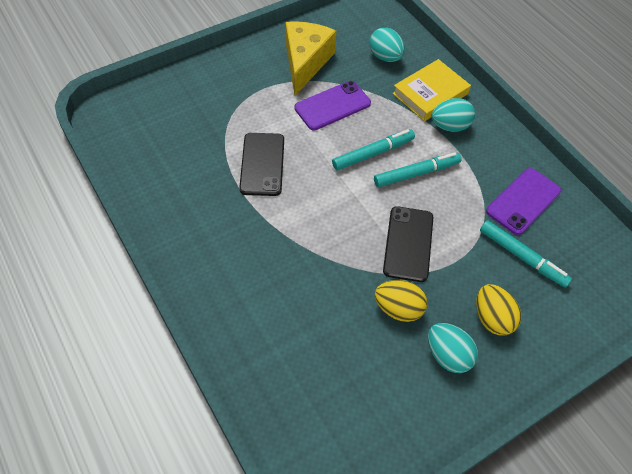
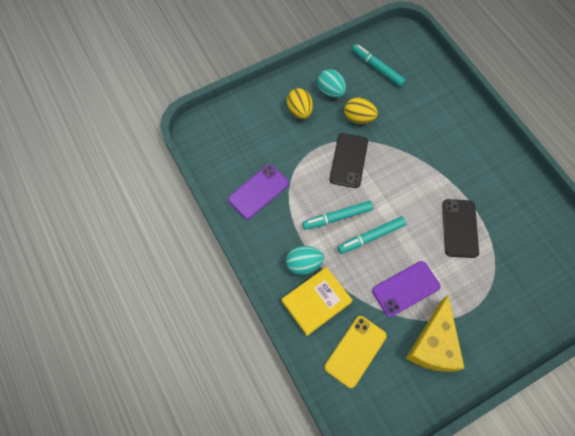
camera: 175 degrees left, 10 degrees up
(385, 57) = (355, 351): turquoise egg -> yellow phone
(522, 257) = (270, 149): turquoise marker -> turquoise marker (377, 68)

